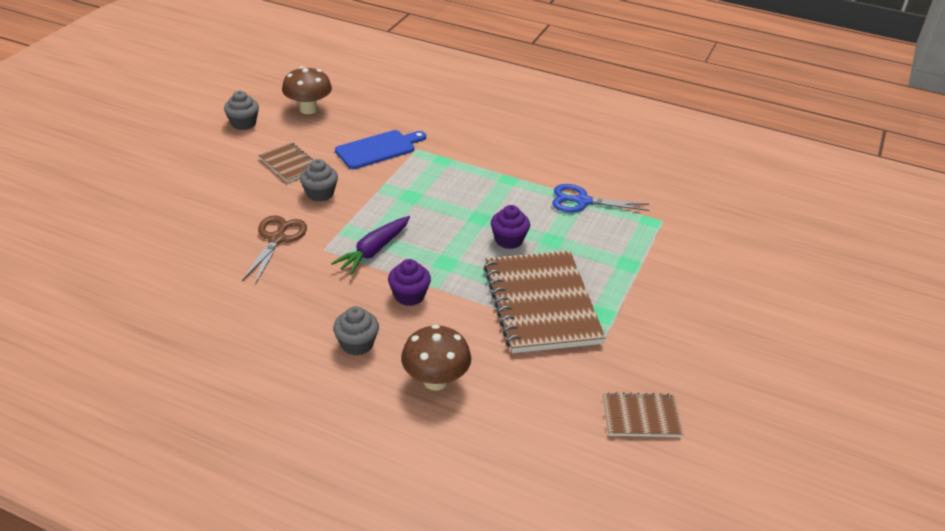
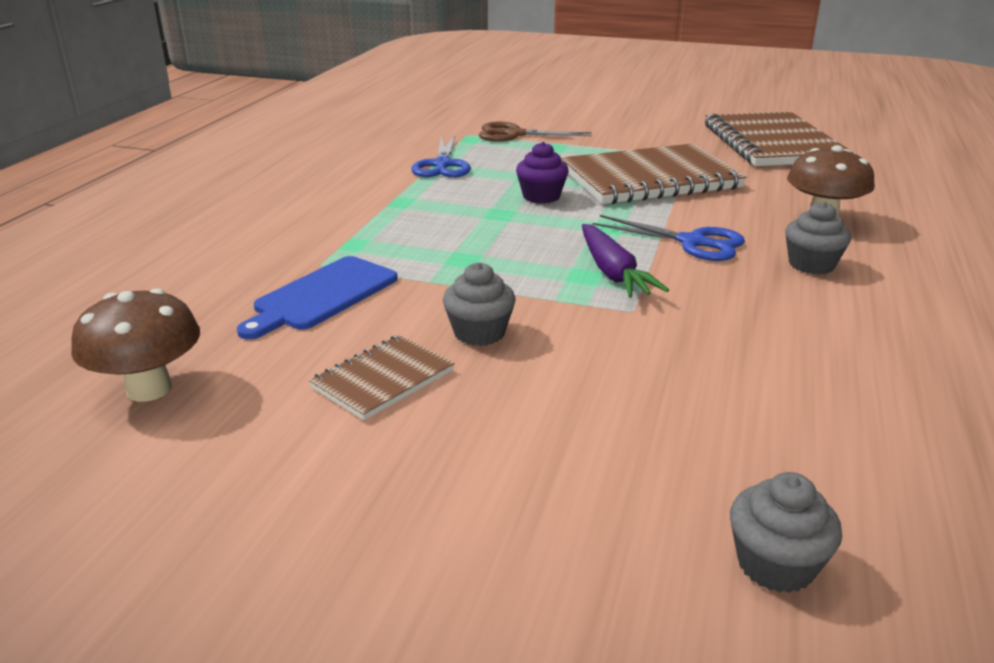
camera: 95 degrees left, 10 degrees down
(243, 123) = (199, 475): grey cupcake -> grey cupcake (775, 564)
(277, 239) = (632, 355): brown scissors -> brown scissors (514, 134)
(373, 250) = (613, 273): purple carrot -> purple carrot turned 45 degrees clockwise
(378, 149) = (322, 296): blue cutting board -> blue cutting board turned 105 degrees counterclockwise
(409, 296) = (692, 242): purple cupcake -> blue scissors
(641, 417) = (772, 143): brown notebook -> brown notebook, size x2.02

